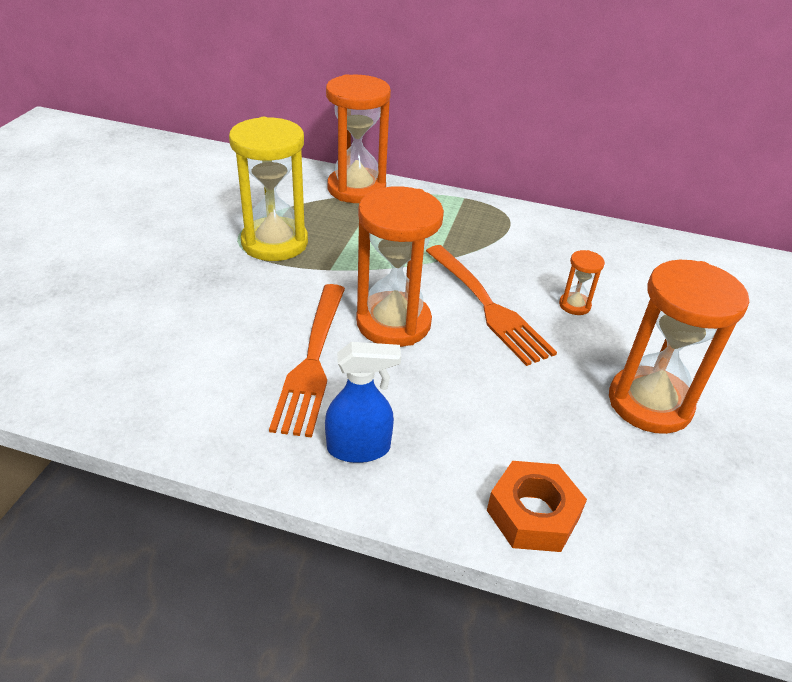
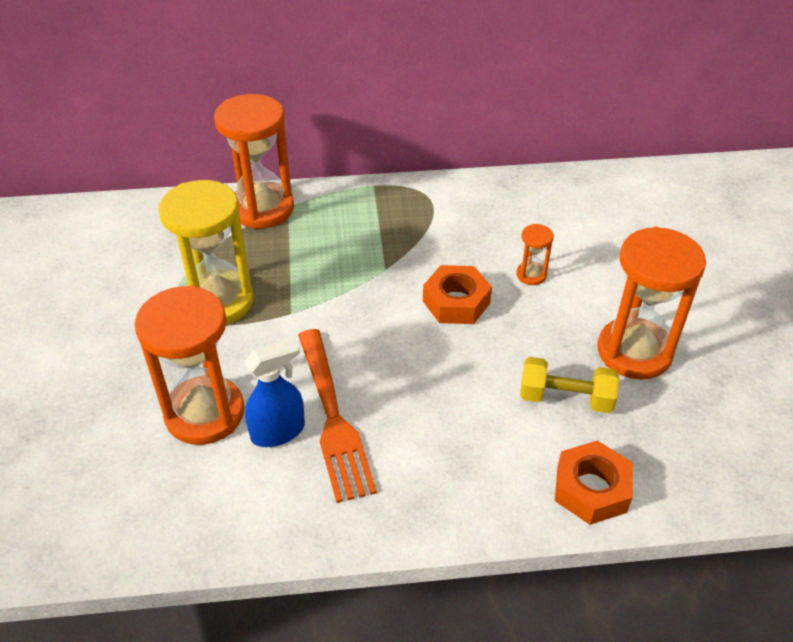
camera: 20 degrees left, 5 degrees up
(359, 448) = (423, 487): blue spray bottle -> blue spray bottle (278, 431)
(393, 323) = (383, 350): orange hourglass -> orange hourglass (205, 413)
(486, 305) = (456, 302): orange fork -> orange nut
(551, 420) = (565, 398): none -> yellow dumbbell

